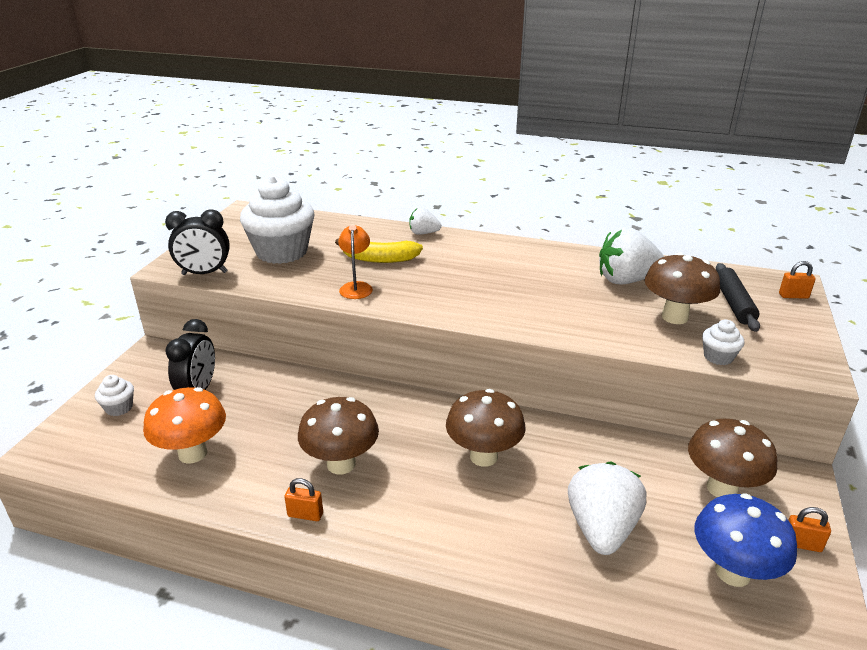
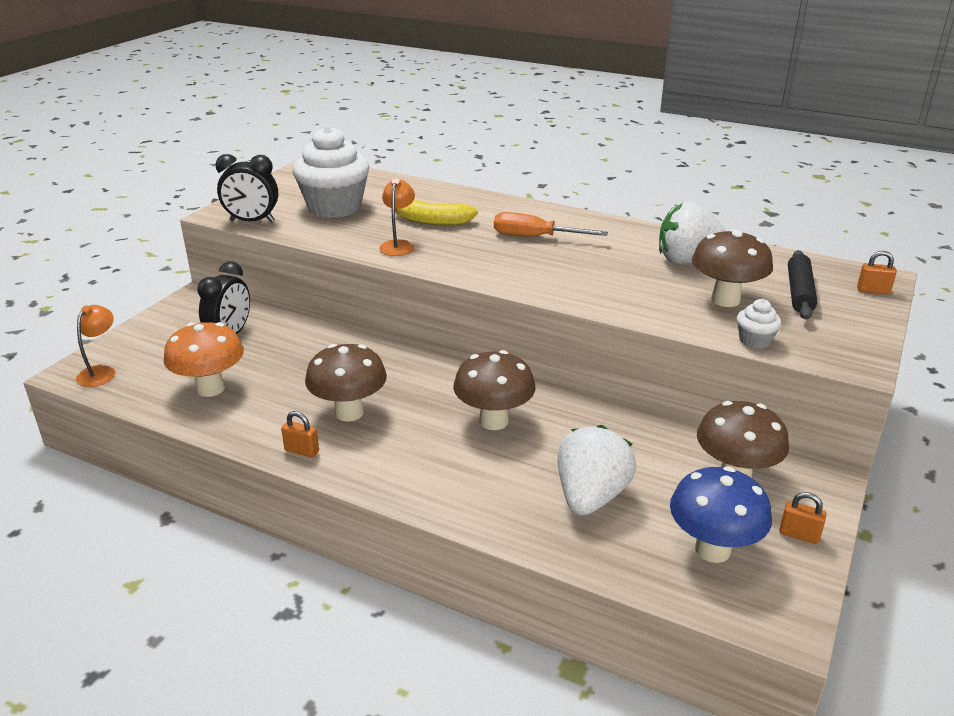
camera: 10 degrees right, 0 degrees up
(71, 447) = (101, 372): none -> orange lamp
(119, 408) = (152, 343): white cupcake -> none
(423, 233) = (487, 200): white strawberry -> none
(481, 268) = (535, 237): none -> orange screwdriver

